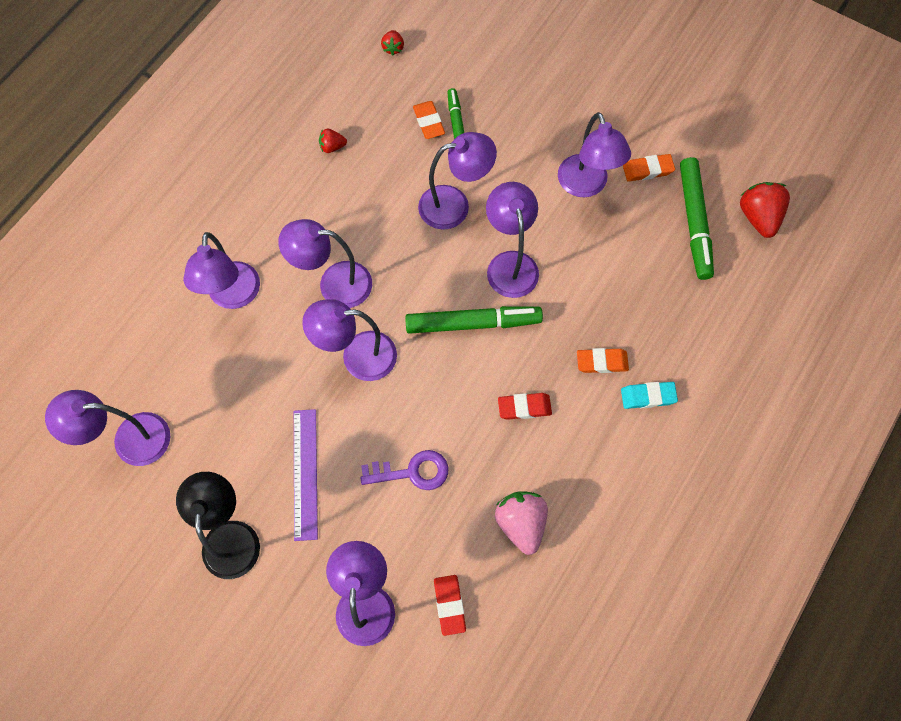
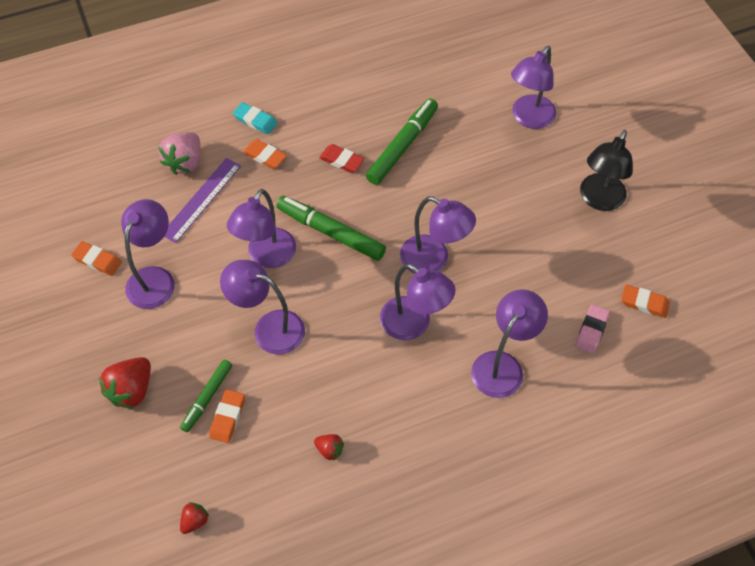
camera: 145 degrees left, 10 degrees down
(130, 440) = (644, 303): purple lamp -> orange eraser
(168, 379) = (591, 330): none -> pink eraser
(305, 473) = (523, 207): purple ruler -> purple ruler (201, 199)
(412, 472) = (448, 167): purple key -> none
(449, 605) = (477, 89): red eraser -> none
(521, 523) = (399, 103): pink strawberry -> pink strawberry (185, 162)
(694, 222) = (107, 203): green marker -> green marker (402, 146)
(758, 217) = (61, 179): red strawberry -> red strawberry (132, 390)

